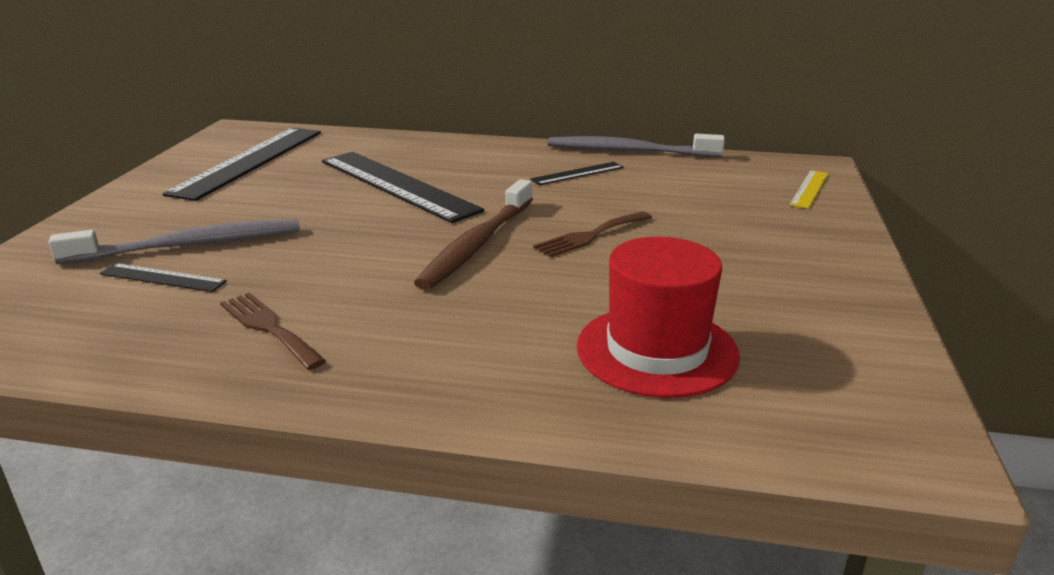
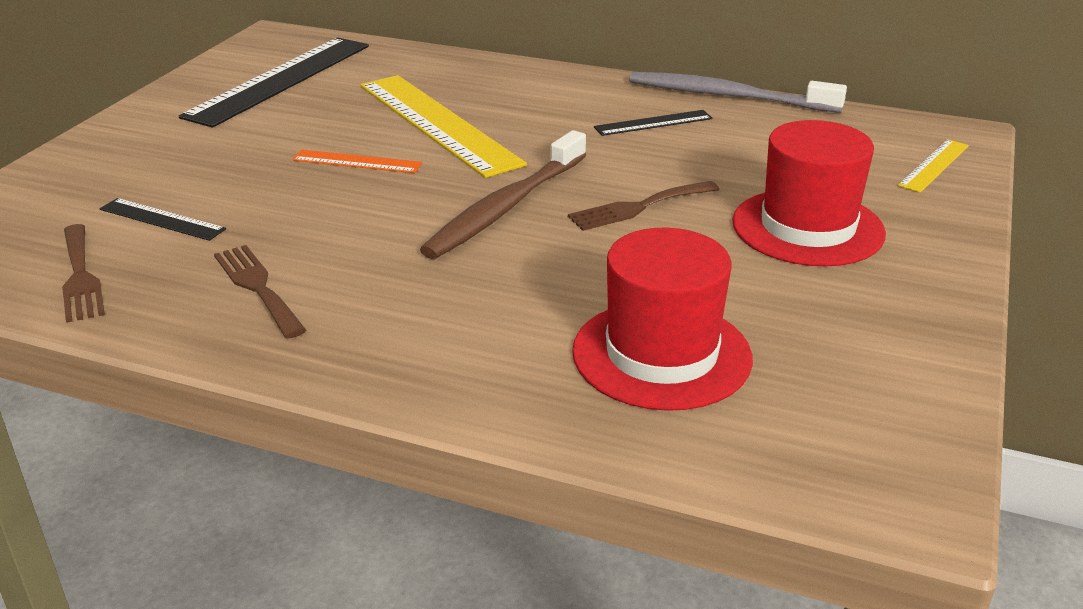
camera: 10 degrees right, 5 degrees up
(90, 334) = (80, 276): none -> brown fork
(189, 245) = (196, 183): grey toothbrush -> none
(335, 218) = (357, 162): none -> orange ruler
(397, 185) = (437, 123): black ruler -> yellow ruler
(734, 240) = (807, 227): none -> red hat

